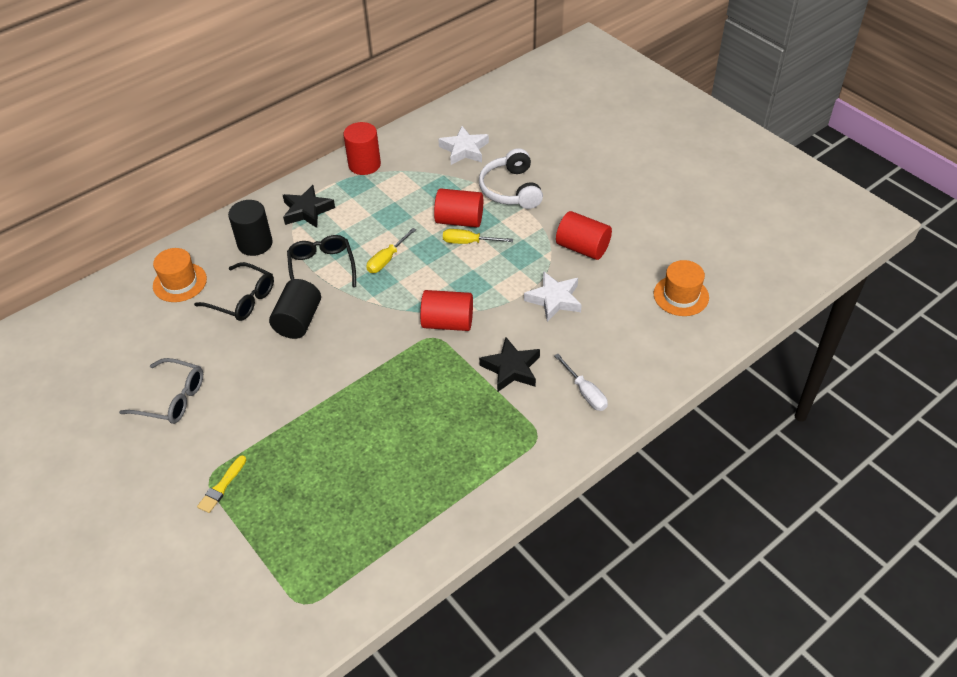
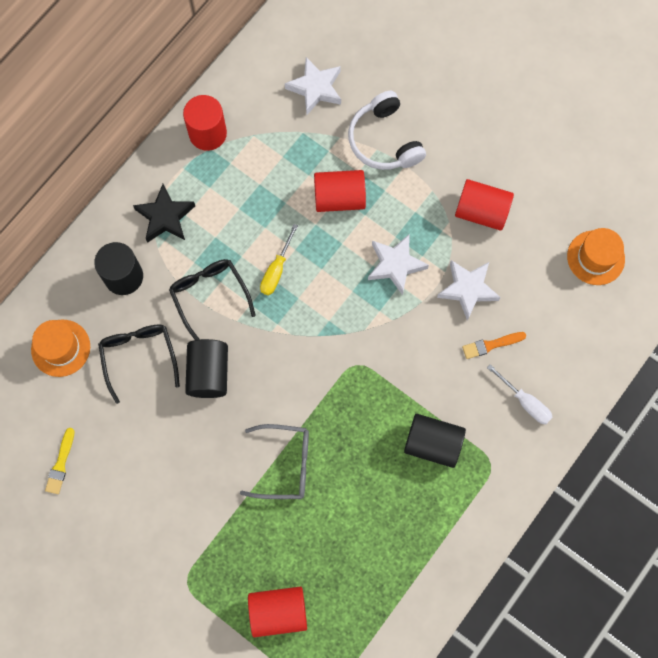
camera: 15 degrees left, 25 degrees up
(172, 398) = (113, 499): grey glasses -> grey glasses (285, 464)
(222, 486) = (203, 589): yellow brush -> yellow brush (61, 464)
(243, 299) = (139, 356): black glasses -> black glasses turned 120 degrees counterclockwise
(447, 323) = (366, 343): red cylinder -> red cylinder (278, 612)
(469, 242) = (358, 228): yellow screwdriver -> none
(485, 409) = (432, 443): none -> black cylinder
(493, 272) = (395, 265): none -> white star
(511, 369) = (445, 388): black star -> none
(564, 343) = (491, 345): none -> orange brush

